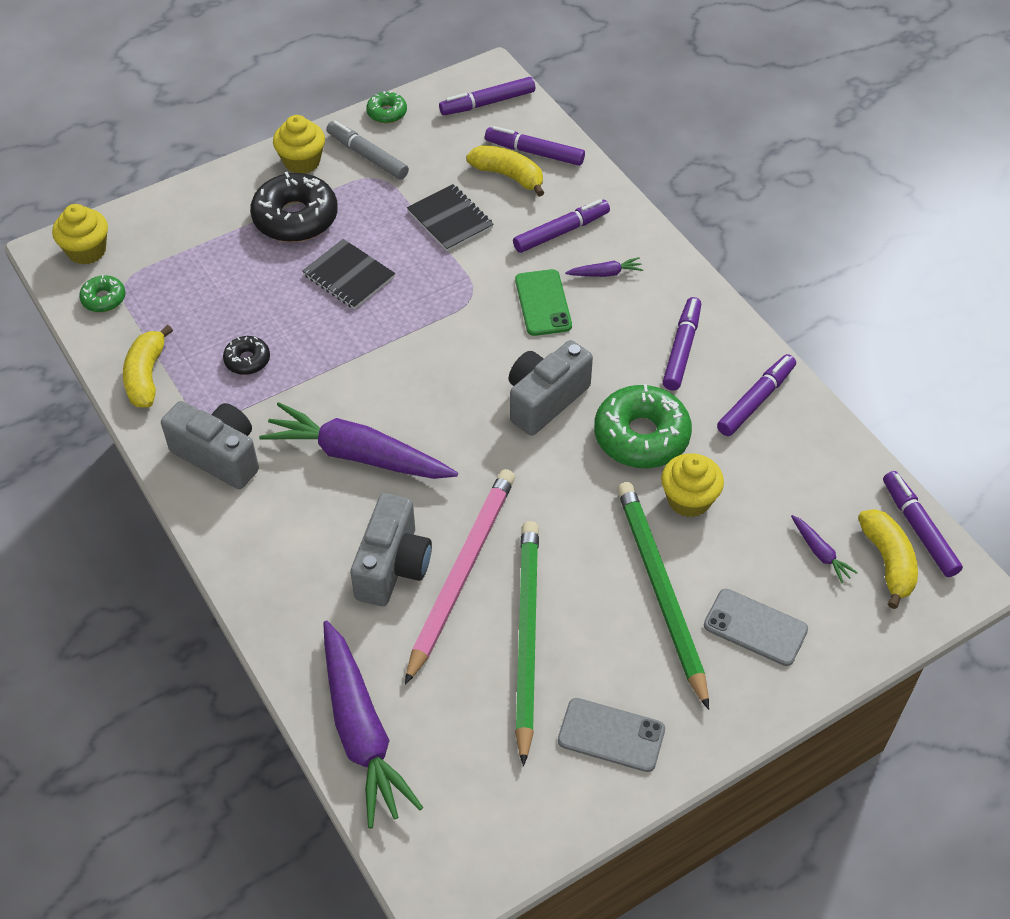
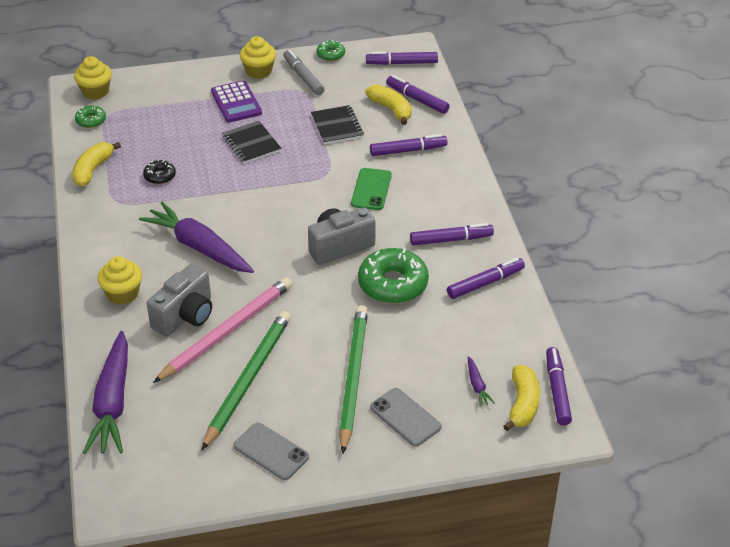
camera: 20 degrees right, 10 degrees down
(219, 456) = (112, 225): grey camera -> none
(295, 218) = (236, 102): black donut -> purple calculator
(605, 273) = (424, 182): purple carrot -> none
(681, 349) = (451, 239): purple marker -> purple marker turned 45 degrees clockwise
(689, 499) = (403, 330): yellow cupcake -> yellow cupcake (123, 294)

